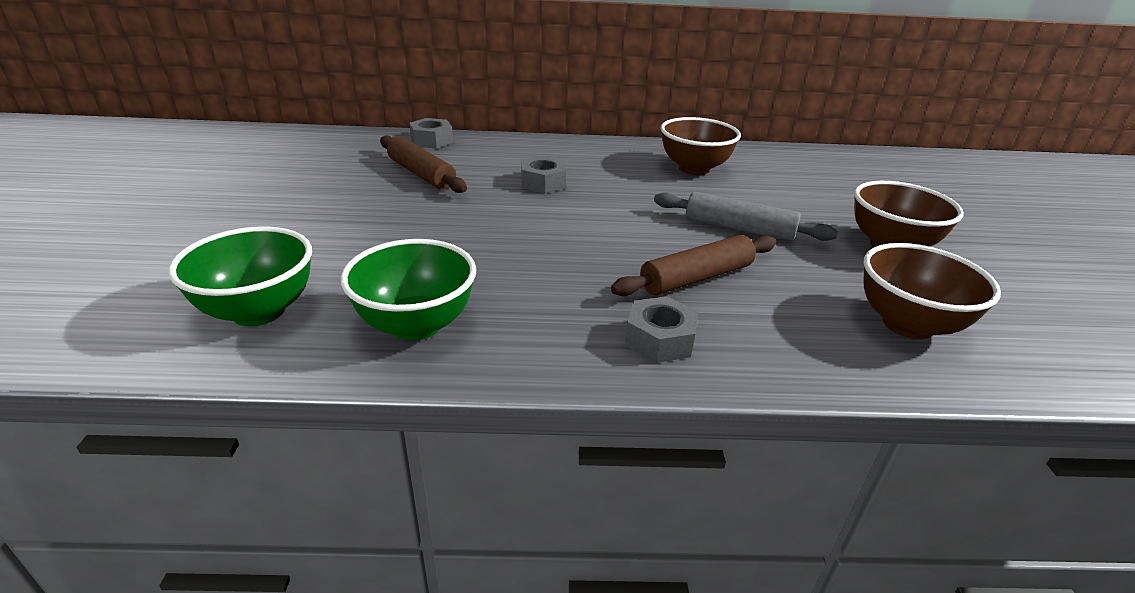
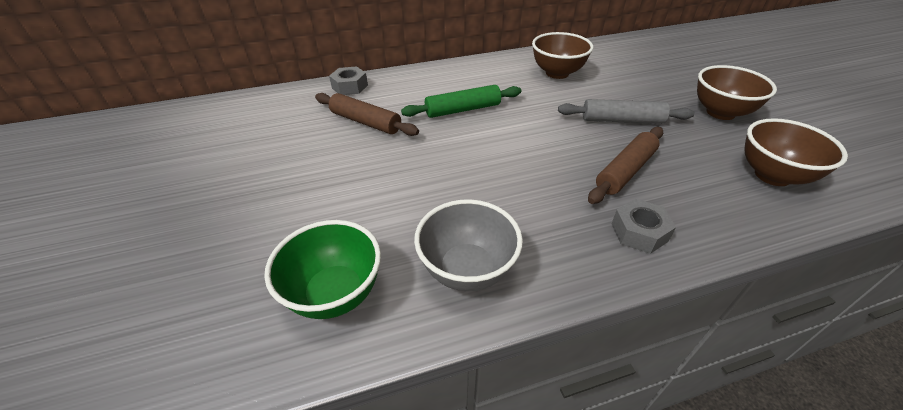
camera: 15 degrees left, 10 degrees up
(416, 325) = (467, 270): green bowl -> grey bowl
(543, 183) = (463, 110): grey nut -> green rolling pin

